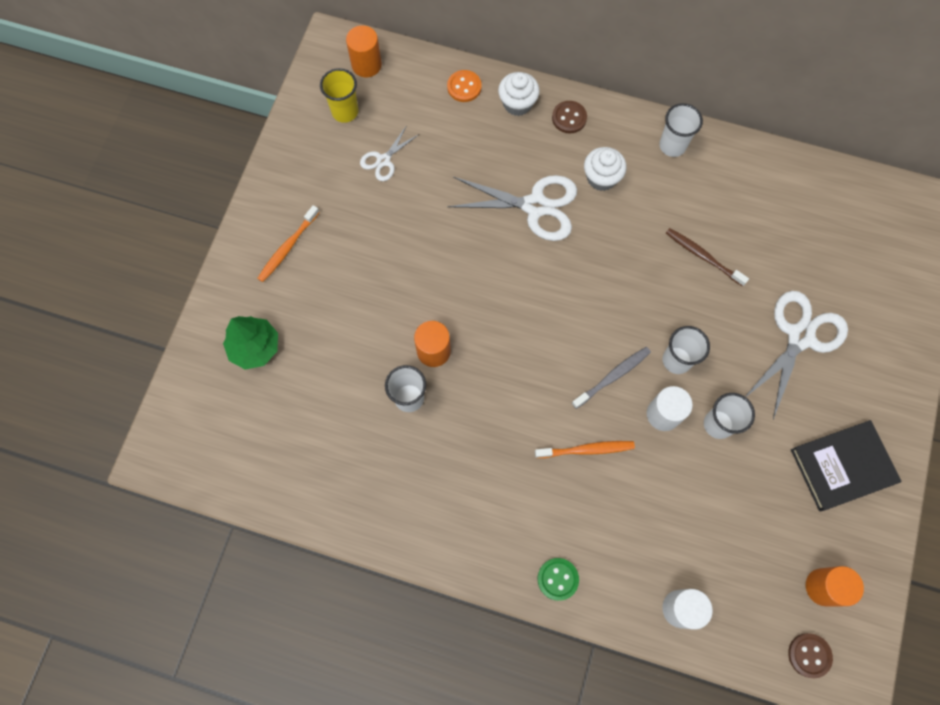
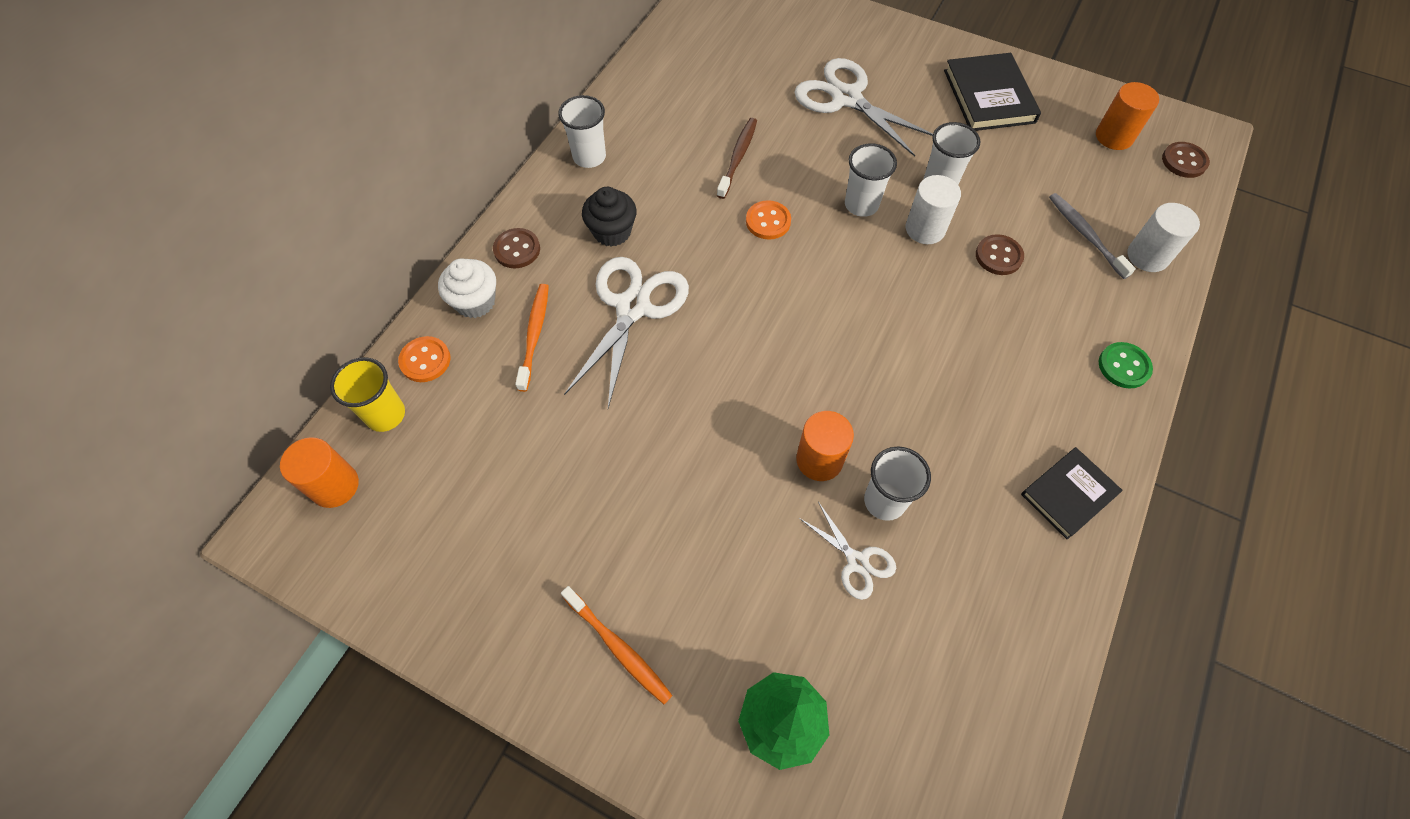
camera: 80 degrees left, 10 degrees down
(345, 112) = (405, 528): yellow cup -> yellow cup (385, 415)
(383, 160) = (508, 484): white scissors -> white scissors (857, 562)
(436, 529) = (1068, 494): none -> black book
(586, 450) = (965, 309): orange toothbrush -> orange toothbrush (534, 335)
(601, 178) = (612, 232): white cupcake -> black cupcake
(613, 376) = (875, 267): grey toothbrush -> grey toothbrush (1085, 235)
(640, 289) = (768, 221): none -> orange button
(648, 476) = (998, 256): none -> brown button
(703, 256) = (738, 157): brown toothbrush -> brown toothbrush turned 150 degrees clockwise

